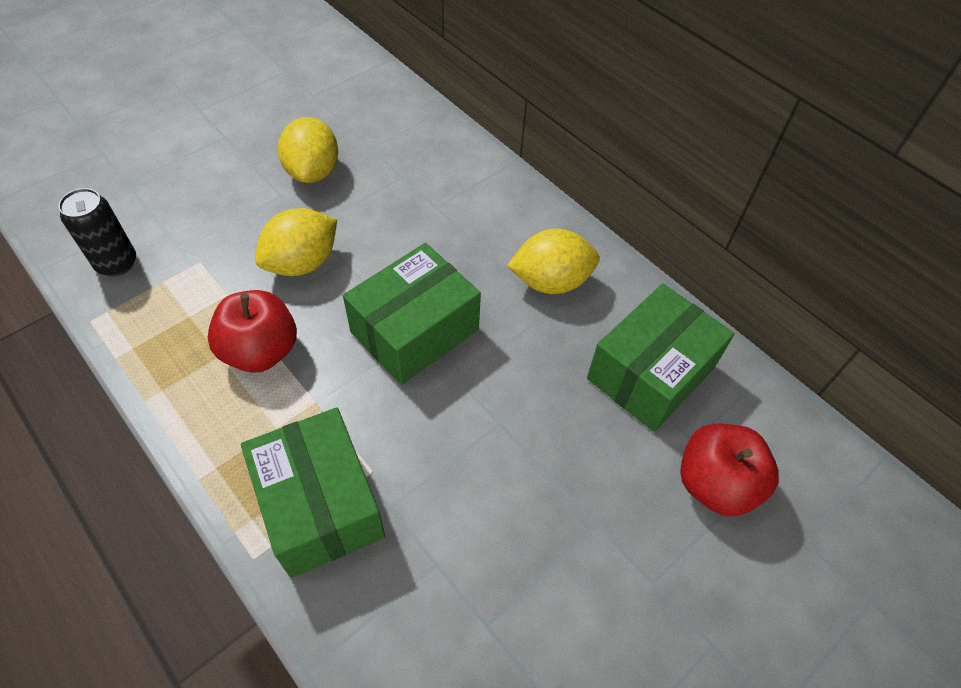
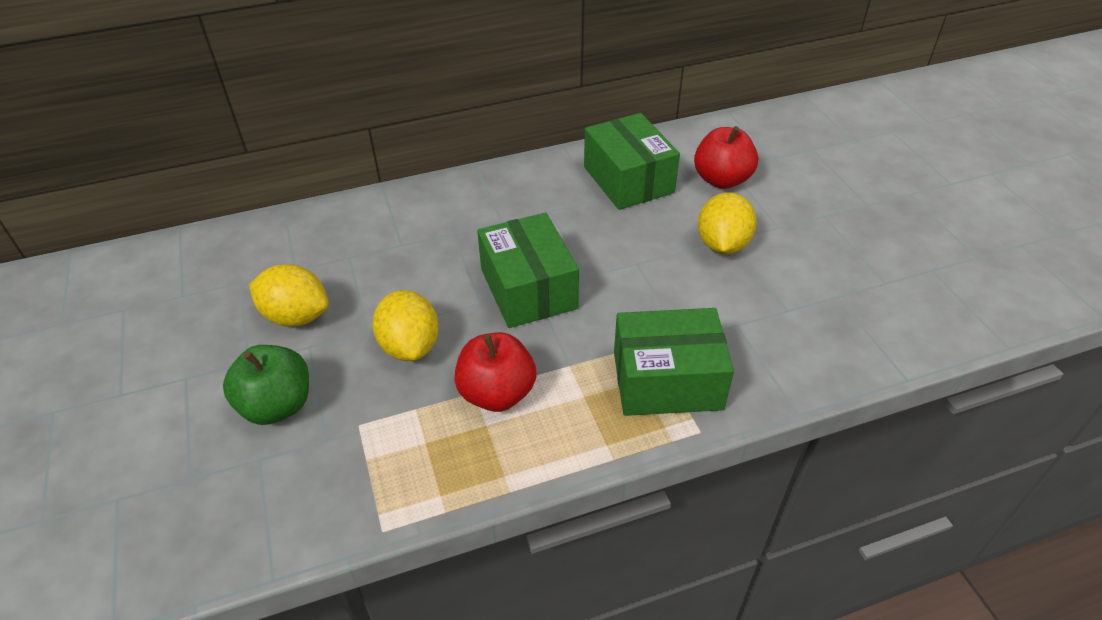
camera: 65 degrees left, 10 degrees down
(117, 263) = (314, 498): black can -> none
(208, 201) = (277, 405): none -> green apple
(551, 281) = (522, 202): yellow lemon -> yellow lemon (722, 244)

